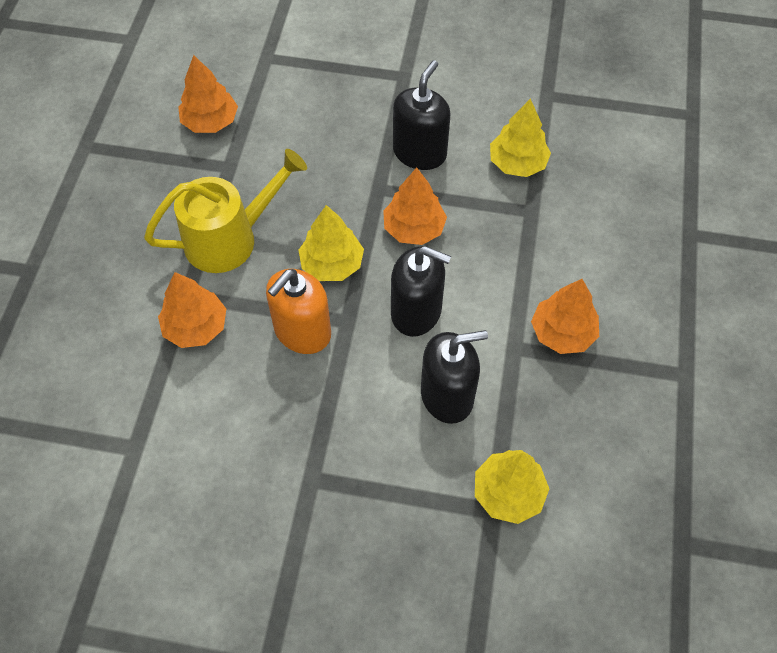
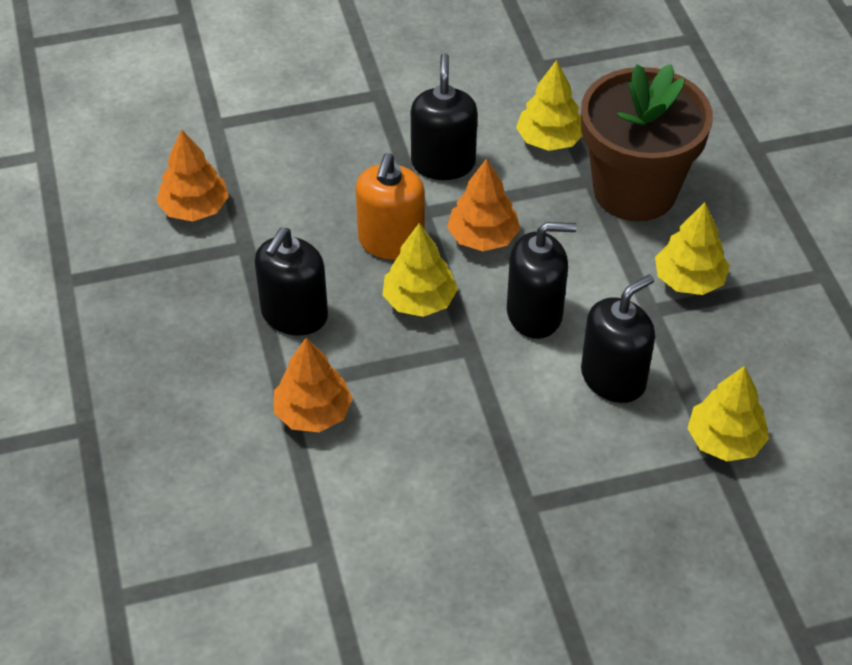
camera: 25 degrees left, 10 degrees down
(230, 238) = (294, 315): yellow watering can -> black soap dispenser
(302, 331) = (429, 375): orange soap dispenser -> orange soap dispenser (391, 241)
(562, 234) = (634, 191): none -> brown flower pot
(562, 333) = (689, 280): orange tree -> yellow tree

